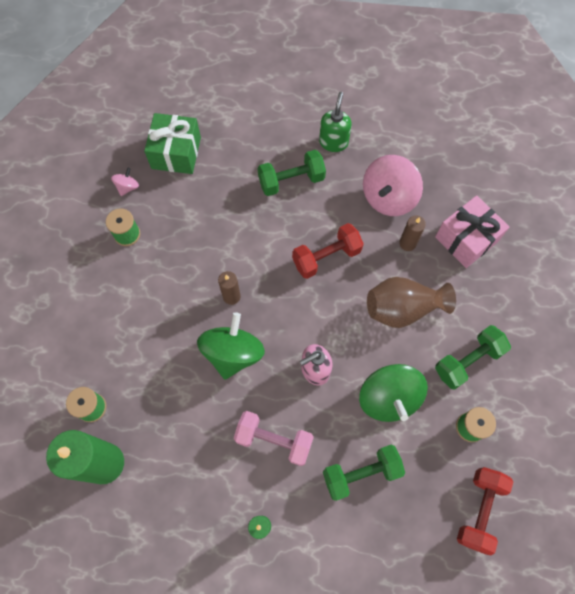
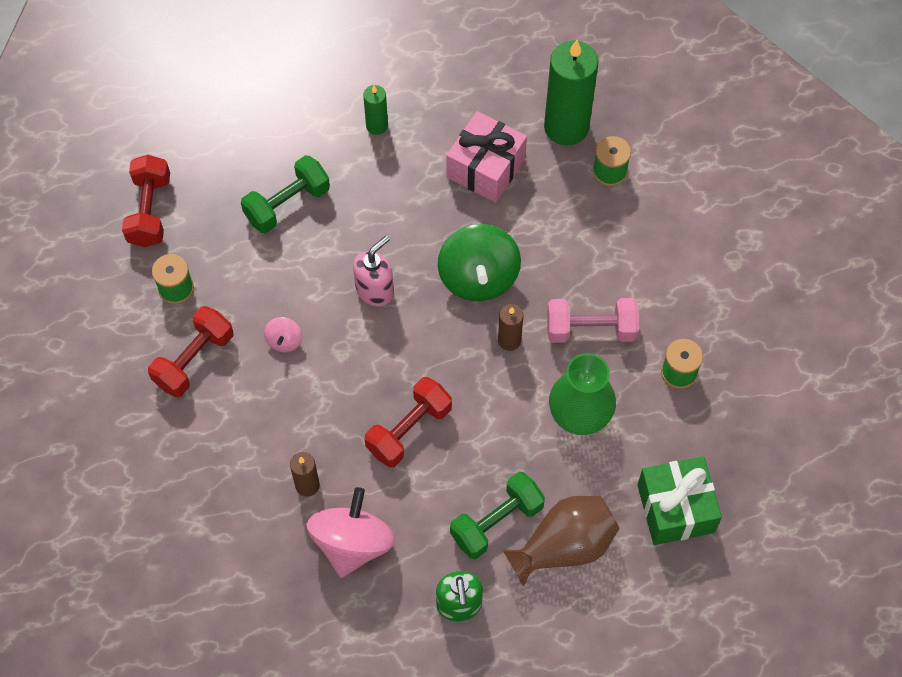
camera: 160 degrees right, 5 degrees down
(127, 187) = (714, 435): pink spinning top -> pink spinning top (284, 341)
(207, 229) = (579, 415): none -> green vase
(274, 440) = (394, 205): pink dumbbell -> pink dumbbell (591, 329)
(388, 398) = (278, 288): green spinning top -> none
(402, 309) = (290, 396): brown vase -> brown vase (564, 546)
(466, 239) = (229, 518): pink gift -> pink gift (486, 168)
(467, 361) = (194, 360): green dumbbell -> red dumbbell

